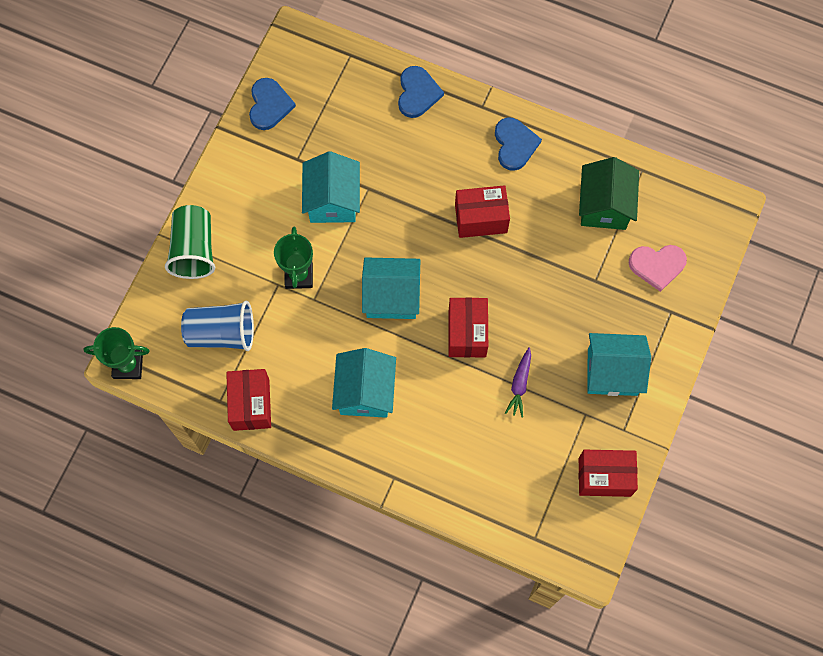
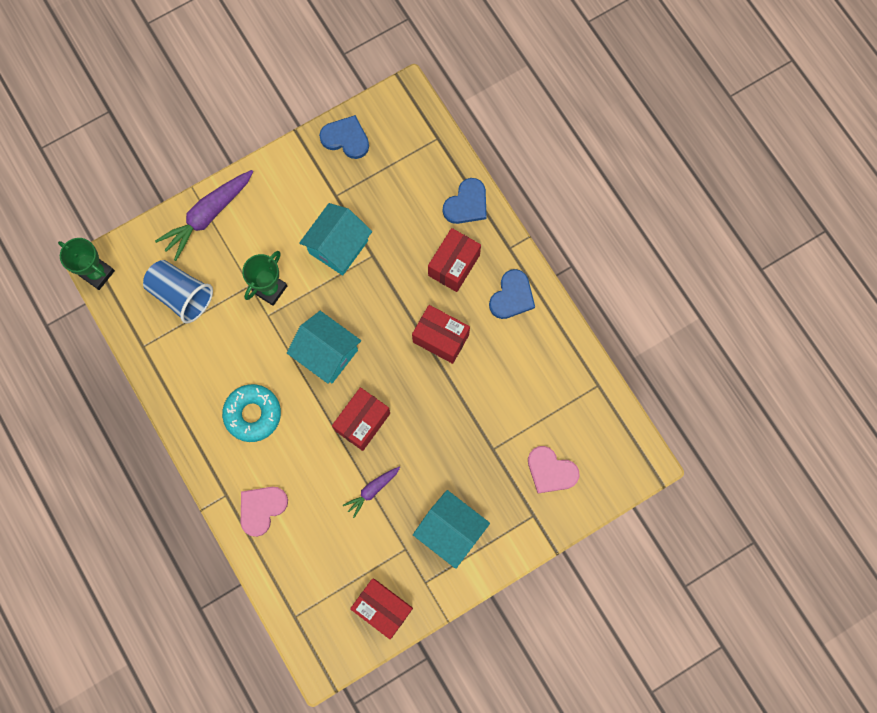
camera: 35 degrees right, 5 degrees up
(194, 249) = (208, 216): green cup -> purple carrot
(251, 404) = (163, 365): red box -> red box (454, 265)
(269, 105) = (346, 138): blue heart -> blue heart turned 105 degrees counterclockwise
(365, 392) = (253, 414): turquoise house -> turquoise donut
(435, 467) = (262, 509): none -> pink heart
(604, 206) = (545, 394): green house -> none

